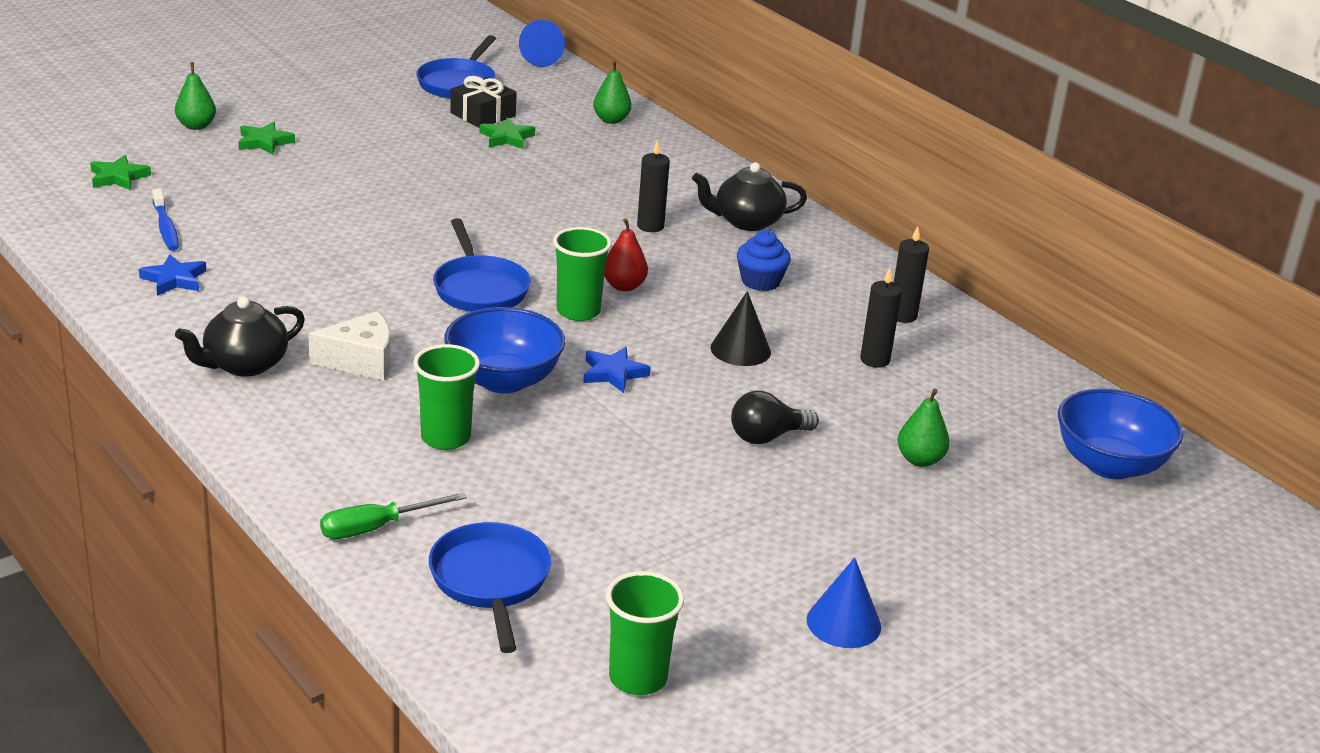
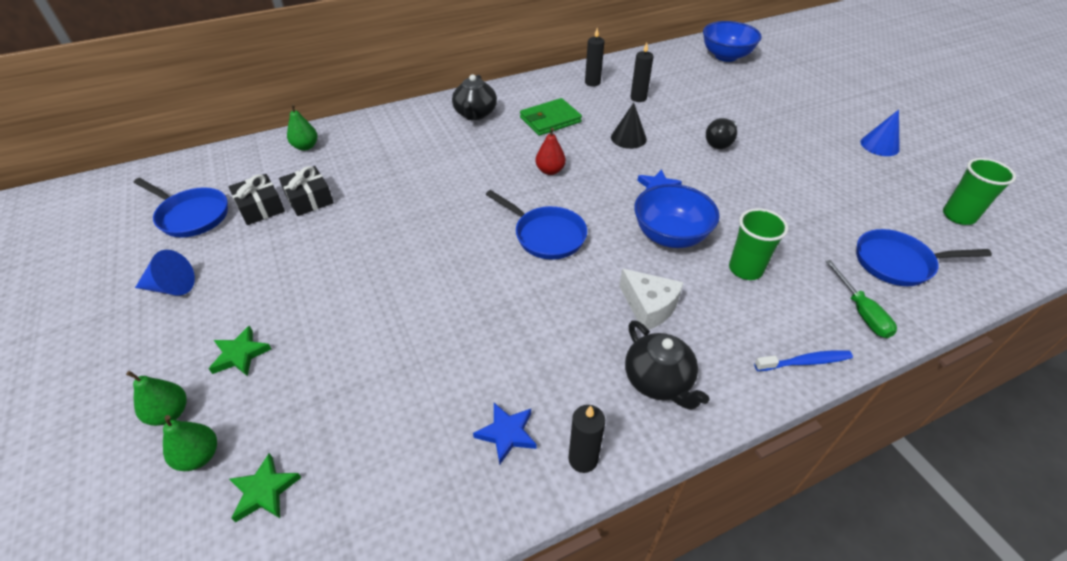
camera: 75 degrees left, 15 degrees up
(166, 227) = (398, 442): blue toothbrush -> blue toothbrush (805, 362)
(361, 361) = (649, 307): white cheese -> white cheese turned 135 degrees clockwise
(479, 288) = (546, 235): blue pan -> blue pan turned 45 degrees clockwise
(506, 138) = (309, 199): green star -> black gift
(539, 58) = (174, 168): blue cone -> blue cone (171, 287)
(578, 311) = (581, 193): green cup -> none
(650, 226) = (472, 150): black candle -> black candle (583, 459)
(760, 281) = (550, 120): blue cupcake -> green wallet
(767, 437) = (720, 143): black light bulb -> black light bulb turned 45 degrees clockwise
(920, 460) = (732, 101): green pear -> green pear (199, 456)

